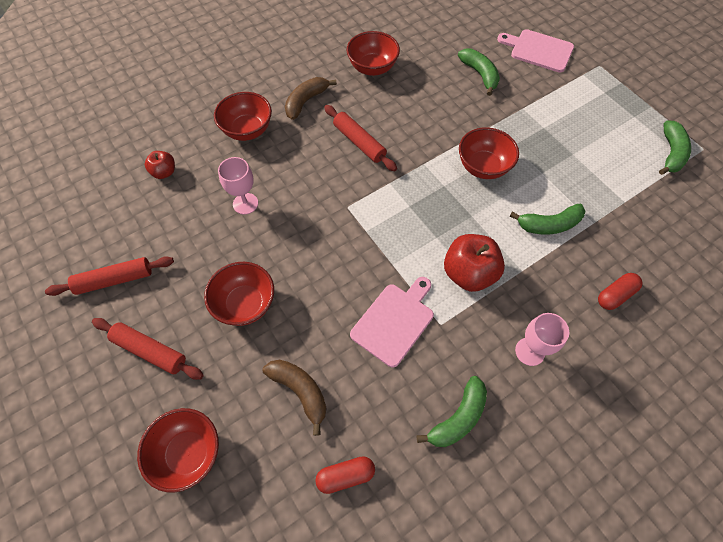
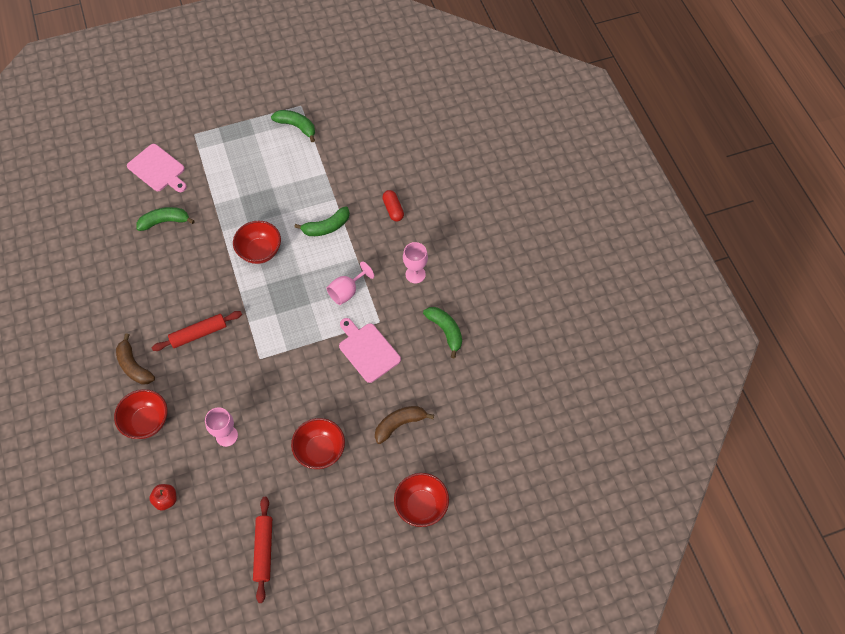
camera: 75 degrees left, 0 degrees up
(150, 351) = (336, 526): red rolling pin -> none
(345, 475) = (462, 408): red capsule -> none
(372, 68) = (118, 302): red bowl -> none
(469, 273) = (347, 291): red apple -> pink goblet
(539, 50) = (158, 169): pink cutting board -> pink cutting board turned 90 degrees counterclockwise
(549, 225) = (326, 227): green banana -> green banana turned 60 degrees clockwise

